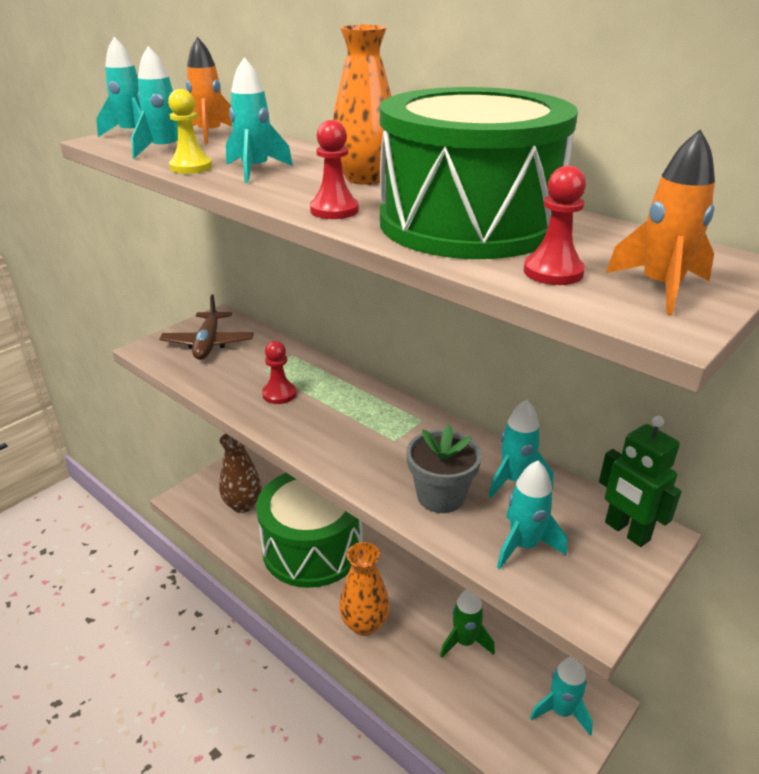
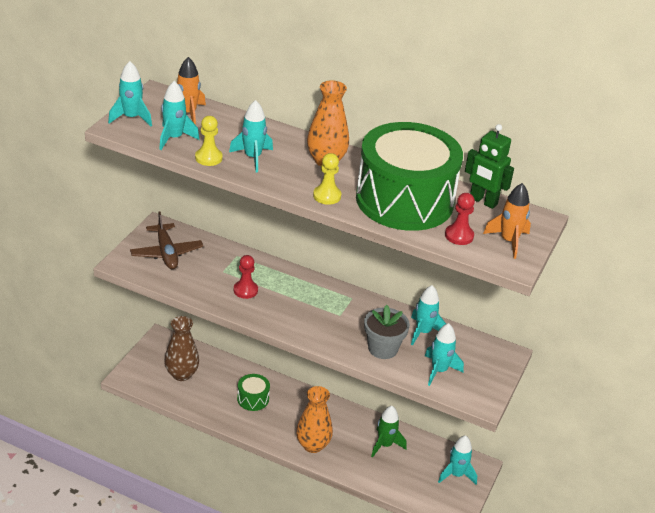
camera: 20 degrees left, 5 degrees up
(312, 547) = (253, 399): green drum -> green drum, size x0.40
(334, 210) = (327, 196): red pawn -> yellow pawn
(626, 531) = (493, 354): green robot -> green robot (483, 201)

